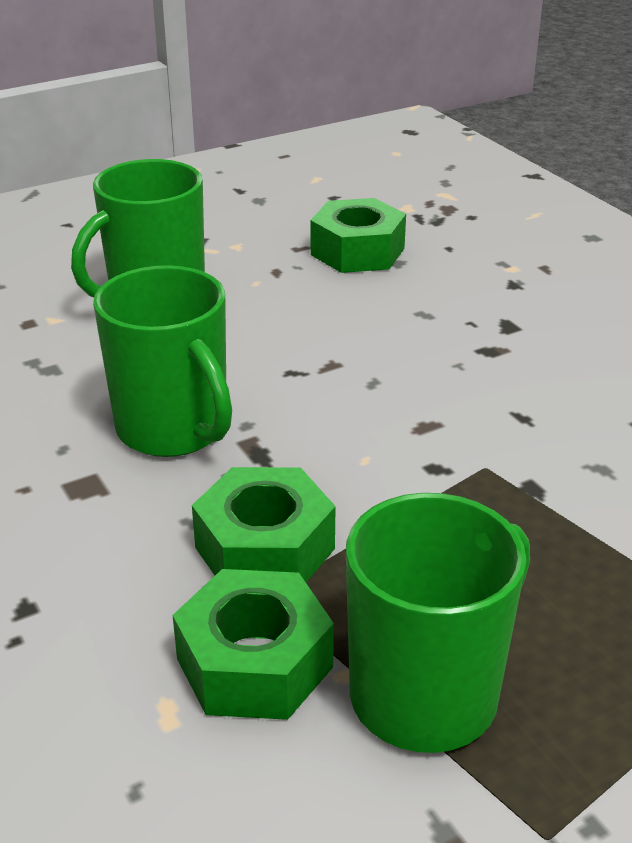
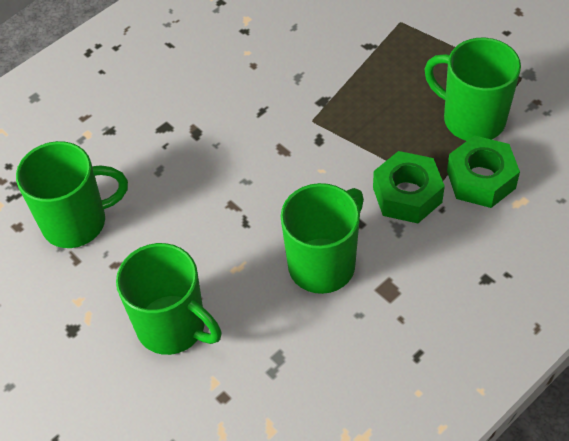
camera: 100 degrees left, 20 degrees up
(357, 251) = (76, 222): green nut -> green mug

